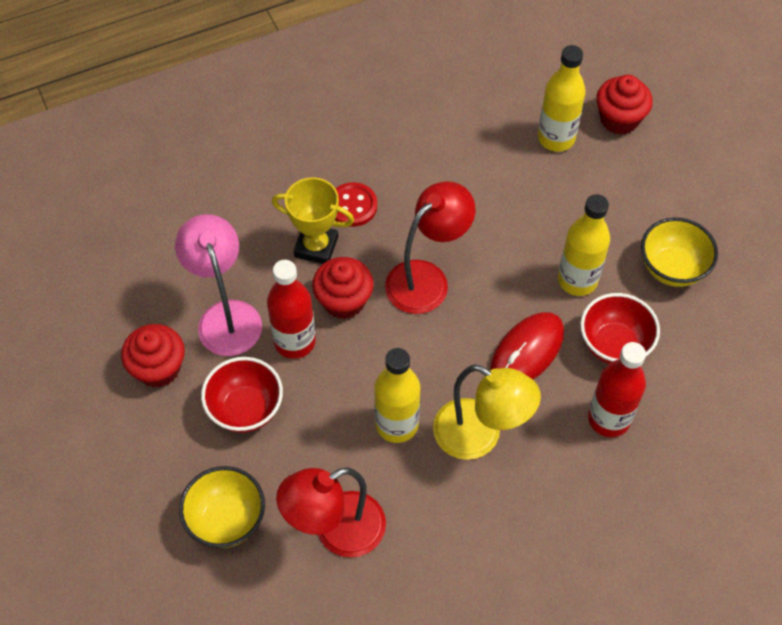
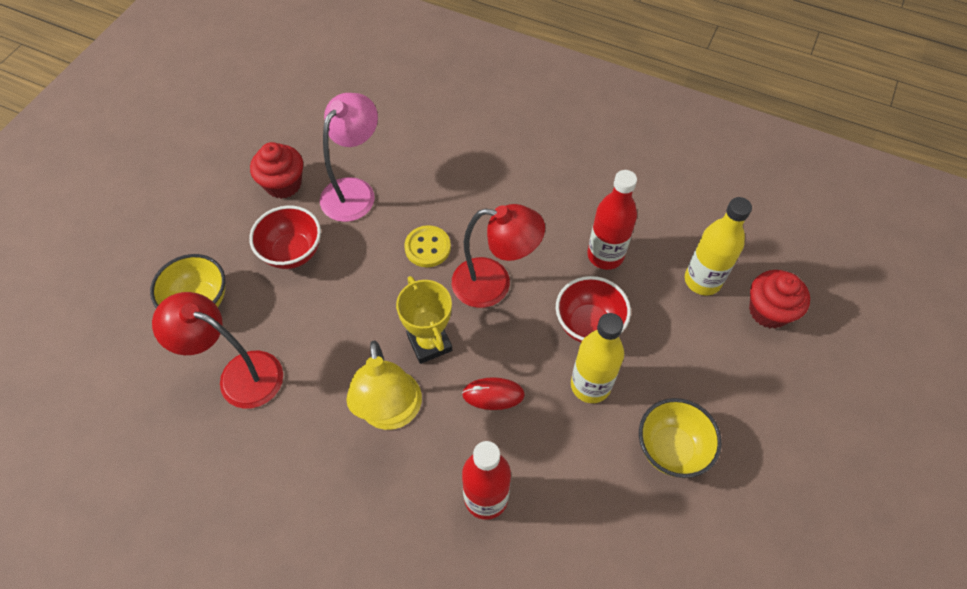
camera: 50 degrees right, 0 degrees up
(295, 341) = (369, 242): red bottle -> red bottle (605, 255)
(316, 247) = (455, 201): yellow trophy -> yellow trophy (429, 343)
(344, 301) = (427, 247): red cupcake -> yellow button
(352, 206) = (509, 198): red button -> none
(397, 424) = (356, 351): yellow bottle -> none
(527, 352) = (493, 394): red mouse -> red mouse, size x0.64
(614, 345) = (557, 454): red bowl -> red bowl (588, 324)

